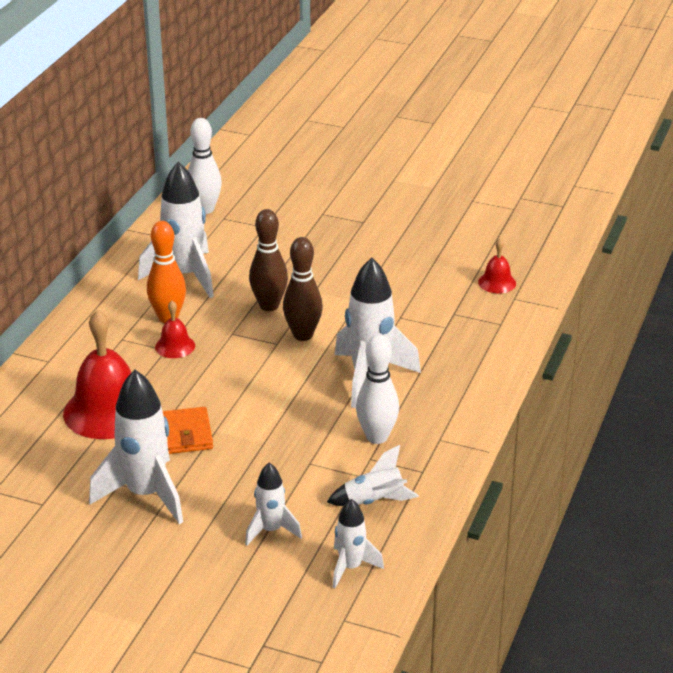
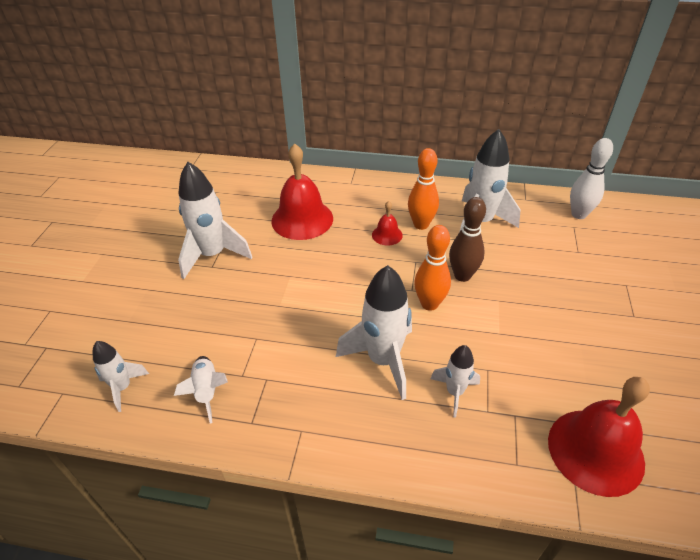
camera: 80 degrees right, 10 degrees up
(185, 434) = (282, 261): orange wallet -> none
(271, 530) = (172, 329): white rocket -> white rocket (454, 392)
(303, 335) = (429, 304): brown bowling pin -> orange bowling pin
(377, 437) = (296, 379): white bowling pin -> none
(497, 282) = (595, 451): red bell -> red bell, size x2.09

